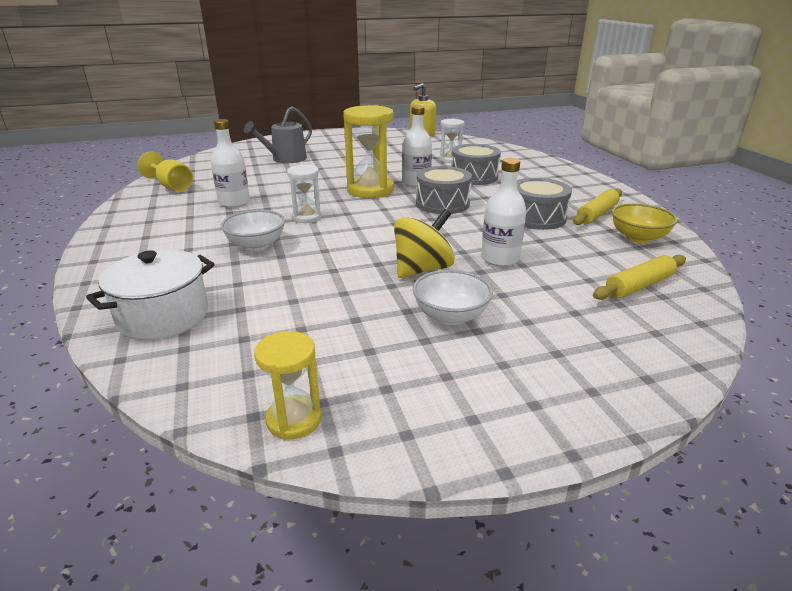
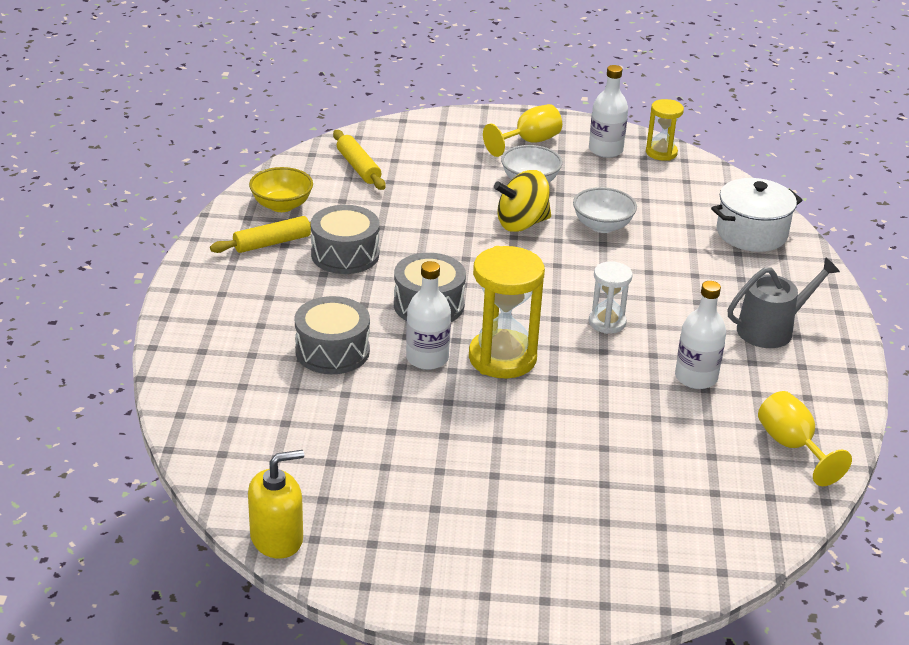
camera: 160 degrees left, 5 degrees up
(256, 245) = (672, 292): white bowl -> white bowl (602, 226)
(285, 159) = (601, 494): grey watering can -> grey watering can (771, 329)
(450, 160) = (320, 410): white hourglass -> none
(500, 258) = (442, 217): white bottle -> white bottle (605, 150)
(502, 378) = (529, 142): none -> yellow goblet
(639, 286) = (358, 167): yellow rolling pin -> yellow rolling pin turned 75 degrees clockwise

